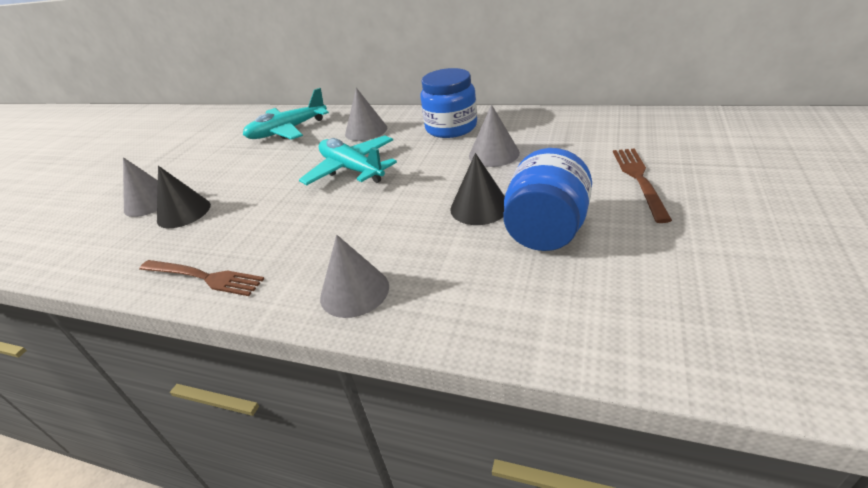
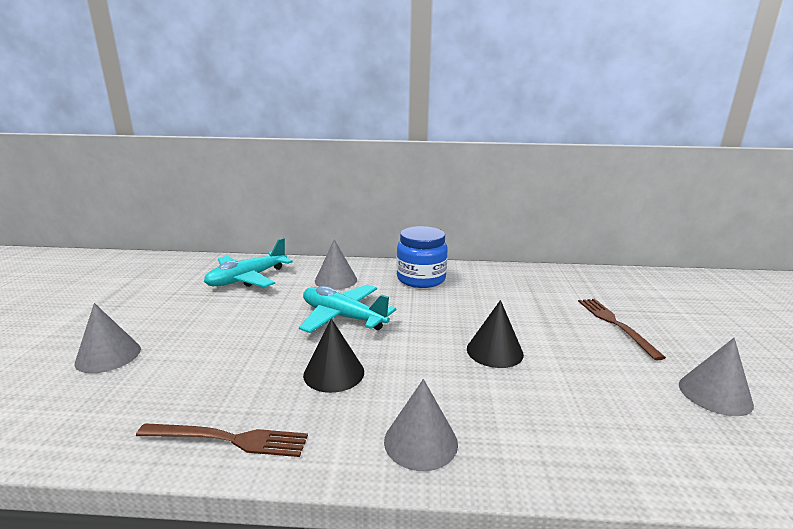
camera: 20 degrees left, 15 degrees down
(184, 212) = (162, 366): black cone -> black cone (334, 373)
(494, 154) = (476, 302): grey cone -> grey cone (715, 394)
(546, 231) = (569, 371): blue jar -> none

